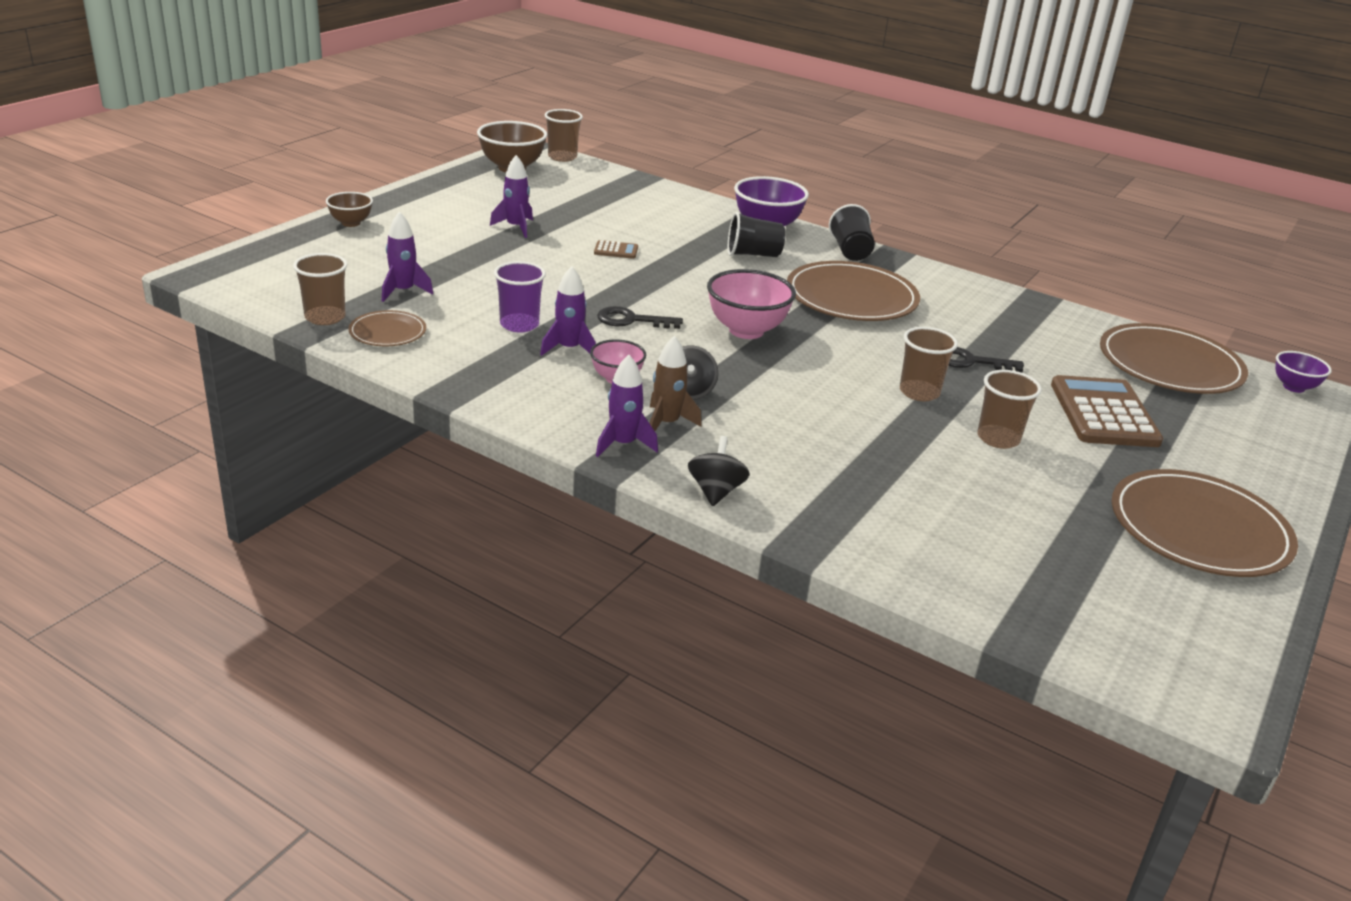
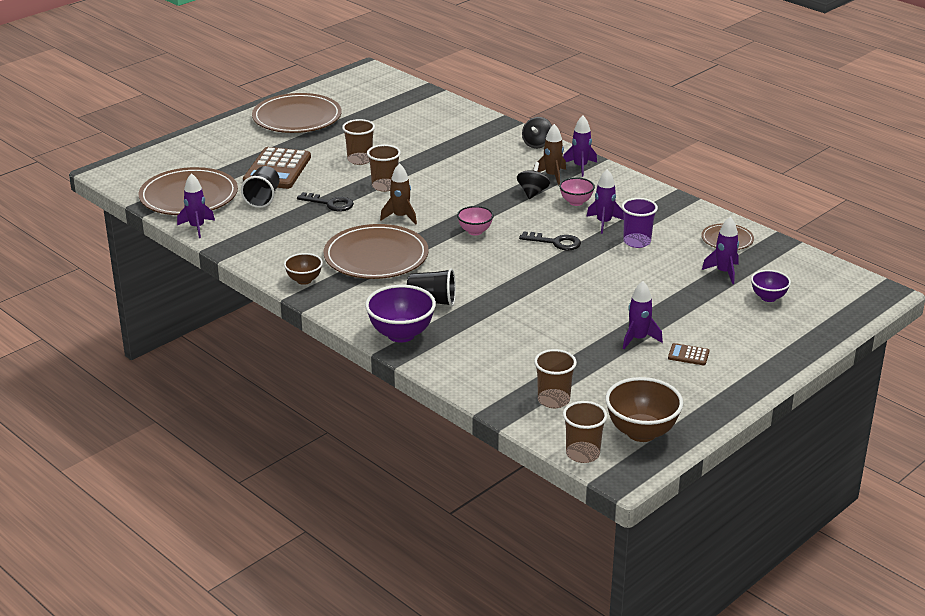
camera: 165 degrees left, 0 degrees up
(325, 317) = (773, 252): brown cup -> brown cup (553, 400)
(351, 223) = (787, 347): brown bowl -> brown bowl (304, 280)
(616, 250) = (552, 309): brown calculator -> brown calculator (688, 355)
(746, 330) = (475, 231): pink bowl -> pink bowl, size x0.58
(850, 251) = (341, 303): black cup -> black cup (263, 198)
(859, 346) = (400, 217): none -> brown rocket
(1102, 324) = (197, 227): none -> purple rocket
(1293, 387) = (123, 179): purple bowl -> purple bowl (768, 297)

